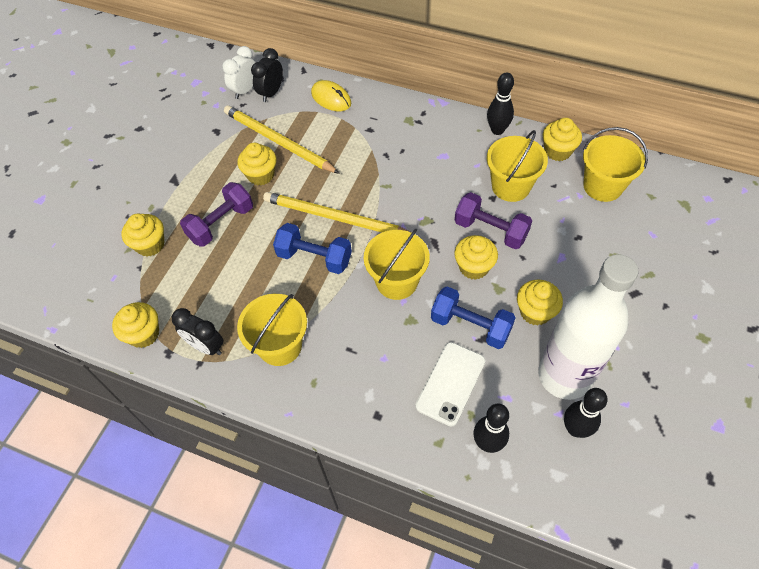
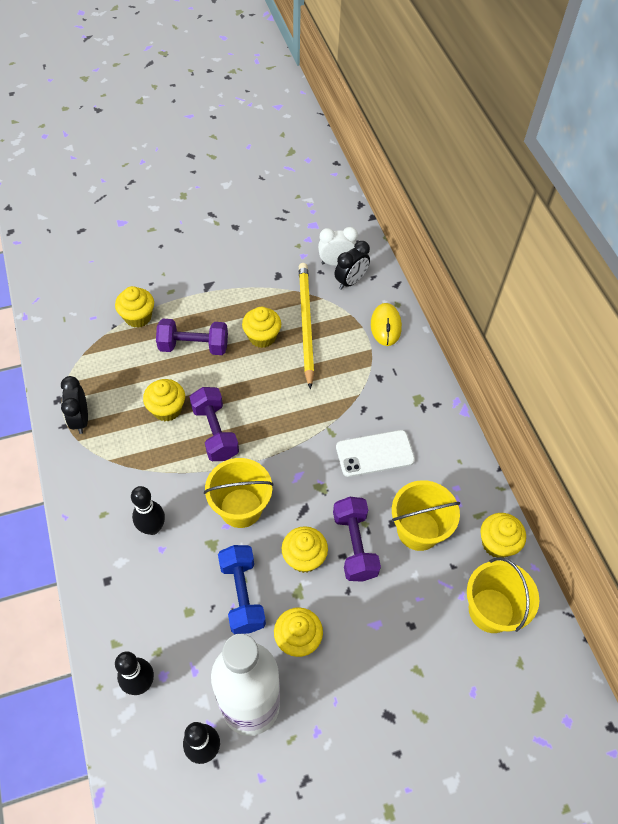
camera: 45 degrees right, 0 degrees up
(144, 334) = (61, 373): yellow cupcake -> yellow cupcake (167, 409)
(271, 93) = (350, 281): black clock -> black clock turned 150 degrees clockwise
(280, 346) = (117, 467): yellow bucket -> none
(314, 257) = (215, 432): blue dumbbell -> purple dumbbell
(335, 218) = (266, 418): yellow pencil -> none
(450, 383) = (175, 616): white phone -> white phone (375, 453)
(497, 130) = (474, 476): black bowling pin -> black bowling pin (152, 527)

